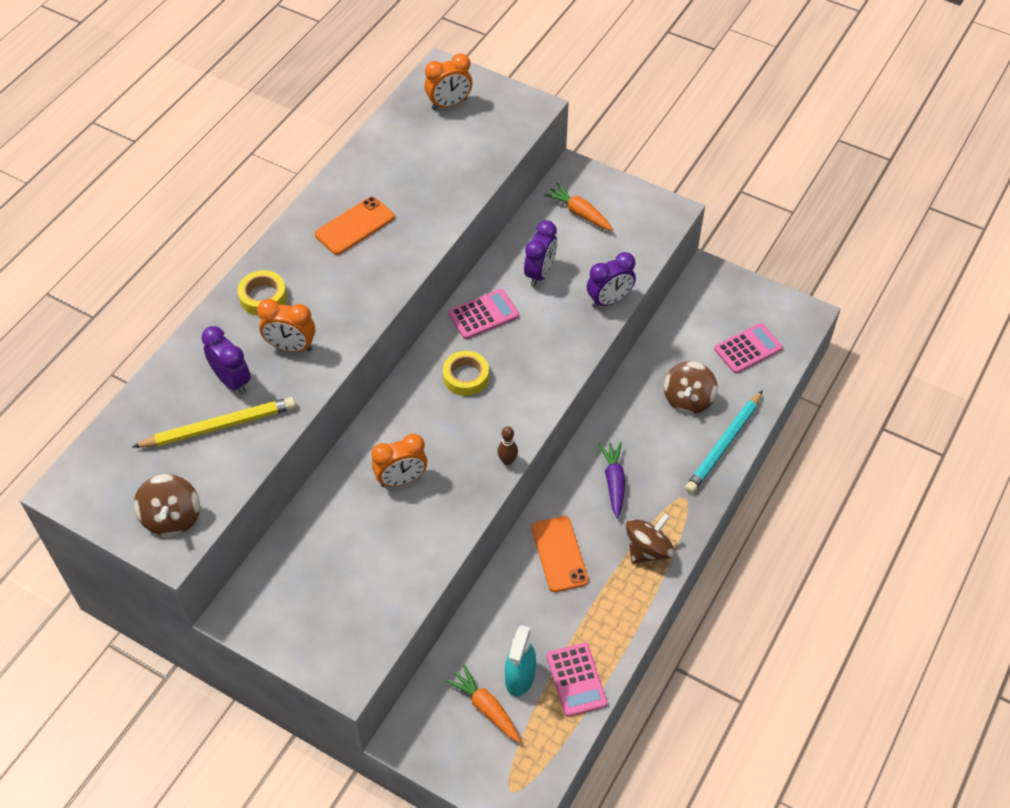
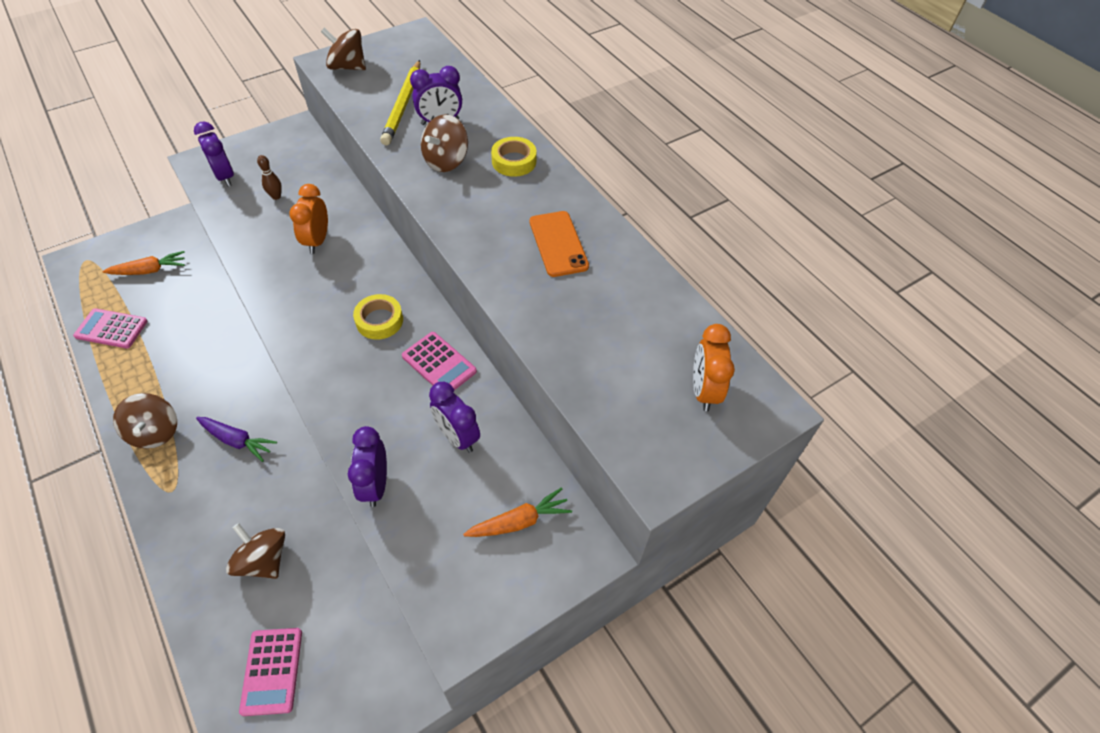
camera: 115 degrees right, 0 degrees up
(291, 347) = (446, 161): orange clock -> brown spinning top
(357, 629) = (225, 177): none -> purple clock
(483, 315) = (439, 364): pink calculator -> pink calculator turned 45 degrees counterclockwise
(507, 461) = (271, 312): brown bowling pin -> brown bowling pin (276, 196)
(520, 677) = (148, 297): turquoise spray bottle -> none
(559, 554) = (213, 366): orange phone -> none
(724, 445) = (188, 563): turquoise pencil -> none

